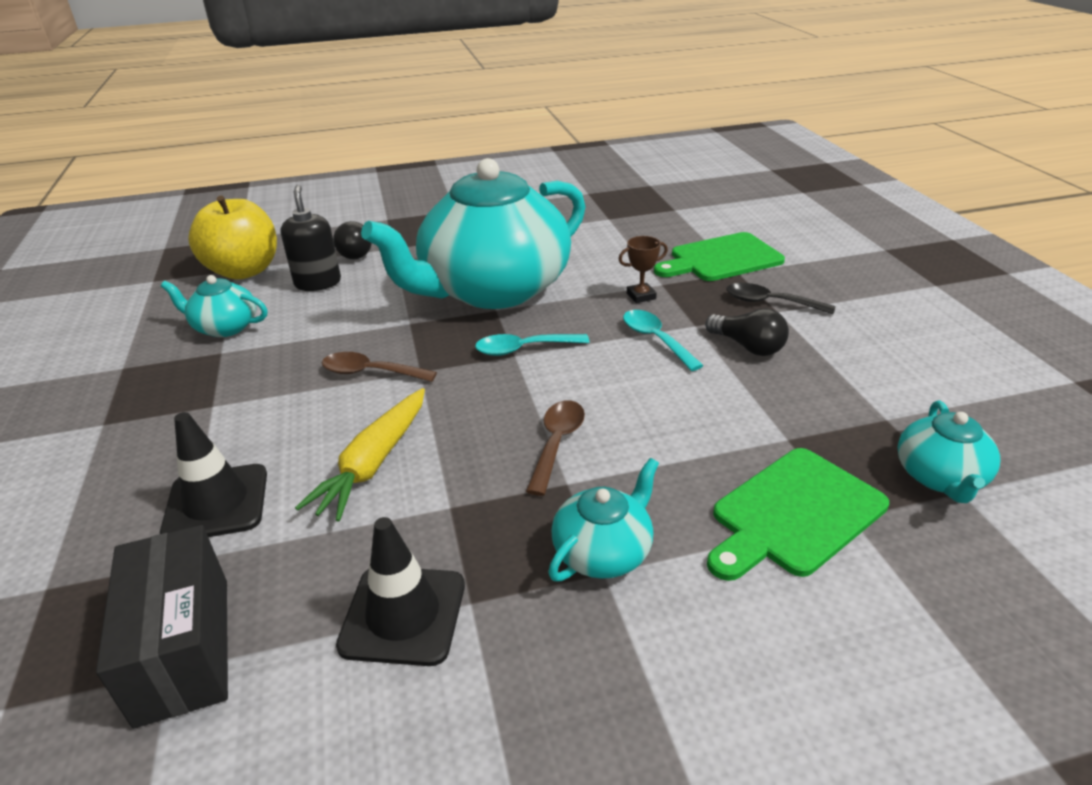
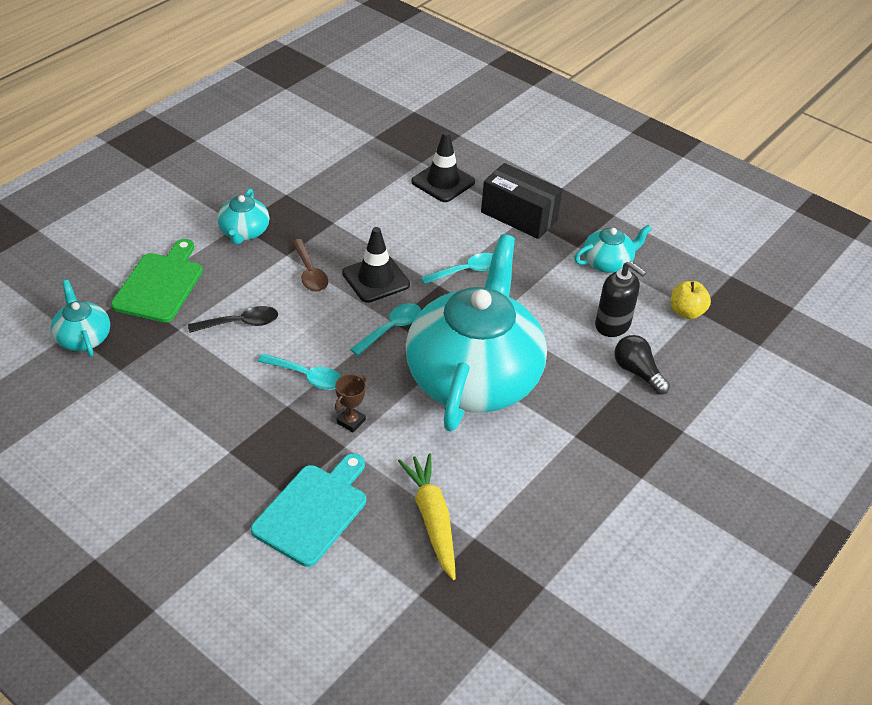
camera: 140 degrees right, 10 degrees up
(184, 648) = (378, 142): black box -> black box (519, 216)
(244, 271) = (686, 312): yellow apple -> yellow apple, size x0.53
(370, 372) = (466, 271): brown spoon -> turquoise spoon
(373, 463) = (394, 225): yellow carrot -> yellow carrot (432, 519)
(403, 615) = (309, 180): black traffic cone -> black traffic cone (376, 279)
(721, 259) = (313, 511): green cutting board -> turquoise cutting board
(748, 346) = (236, 398): black light bulb -> none
(770, 302) = (239, 460): black spoon -> black spoon (240, 323)

